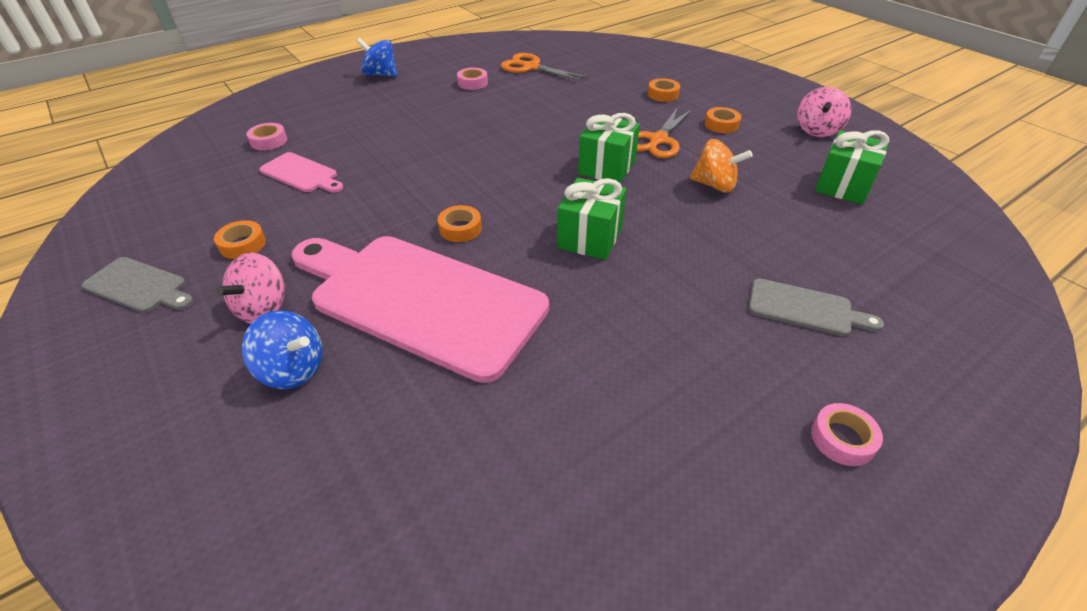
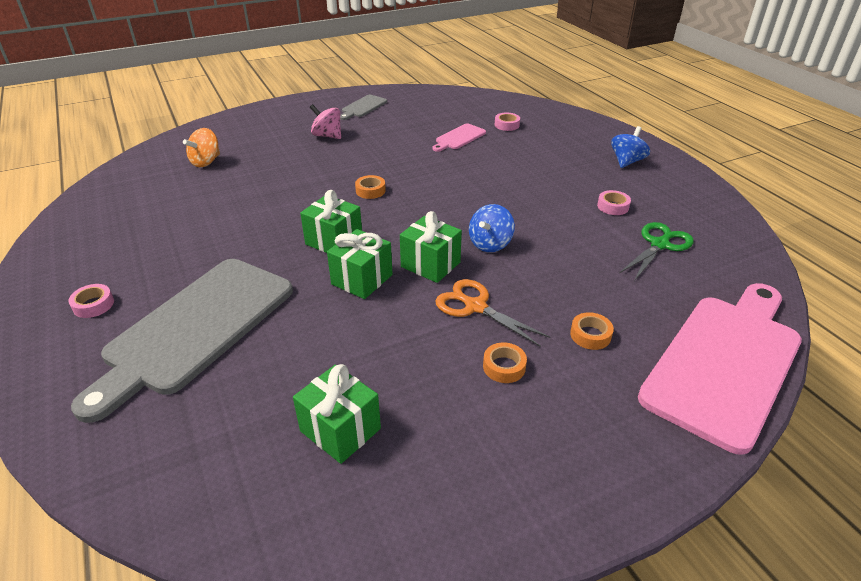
camera: 100 degrees right, 5 degrees down
(242, 244) = (386, 127): orange tape -> none
(293, 369) = (278, 145): blue spinning top -> blue spinning top (490, 244)
(420, 300) = (307, 176): pink cutting board -> pink cutting board (725, 362)
(531, 67) = (659, 245): orange scissors -> green scissors
(652, 205) = (362, 279): none -> green gift
(714, 185) = (378, 325): orange spinning top -> orange spinning top (206, 162)
(805, 309) = (196, 328): grey cutting board -> grey cutting board, size x2.31
(817, 130) = (476, 463): pink spinning top -> none

